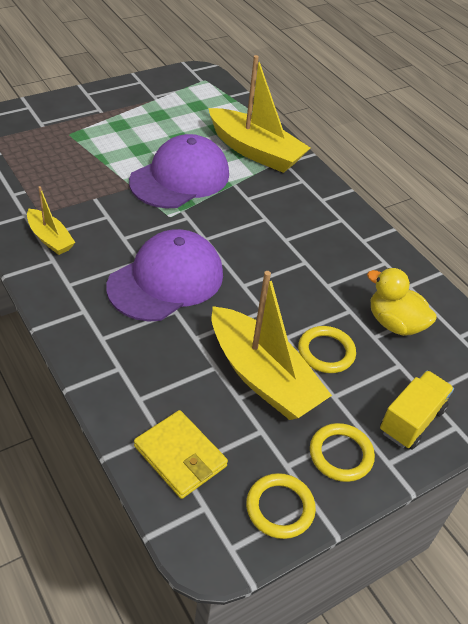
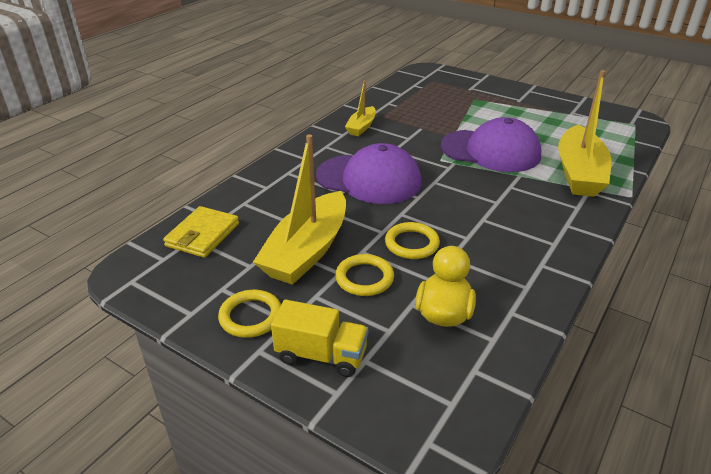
camera: 70 degrees right, 10 degrees down
(280, 508) = (178, 295): yellow ring -> yellow ring (411, 244)

